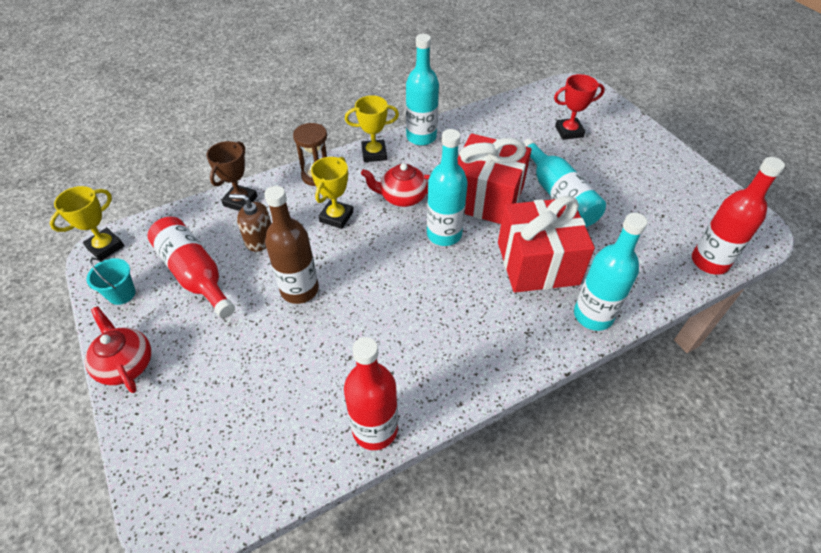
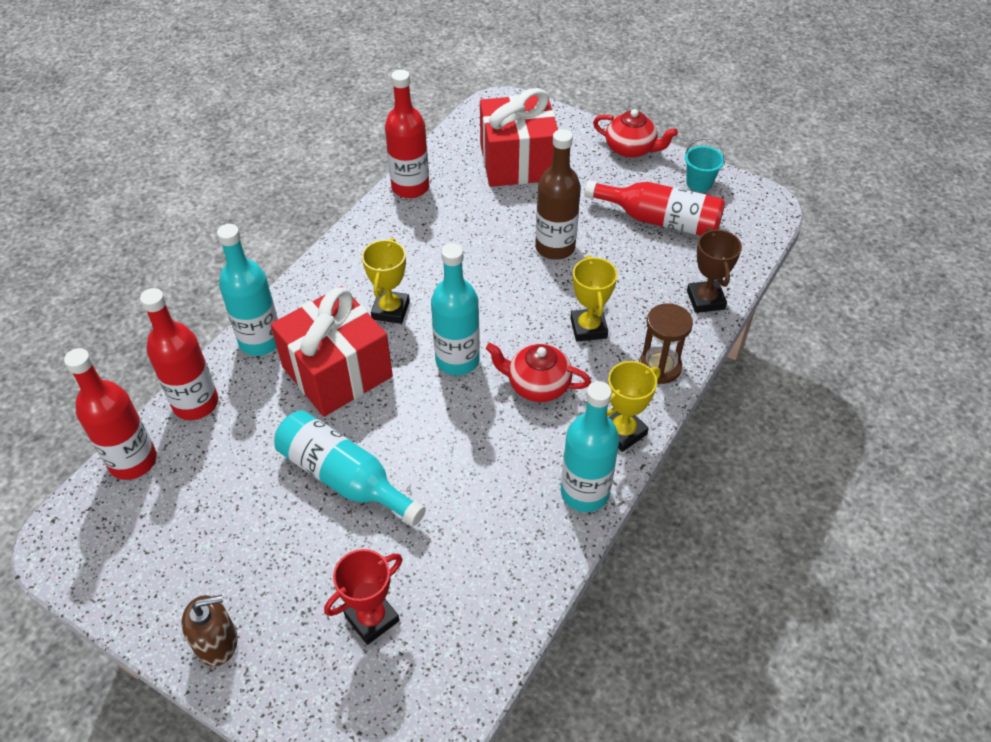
camera: 150 degrees right, 0 degrees up
(105, 247) = (767, 206): yellow trophy -> yellow trophy (390, 310)
(259, 239) = (640, 272): brown soap dispenser -> brown soap dispenser (216, 642)
(402, 197) = (537, 385): red teapot -> red teapot turned 135 degrees counterclockwise
(486, 198) = (436, 430): red gift -> red gift (518, 162)
(657, 284) = (196, 403): none -> red bottle

